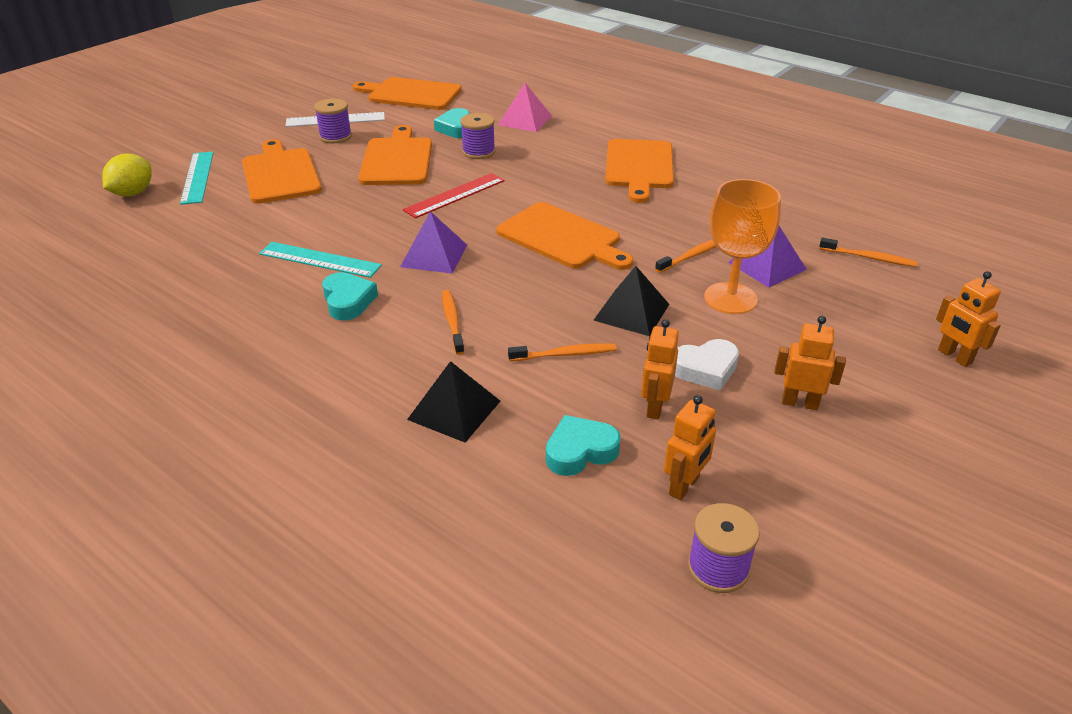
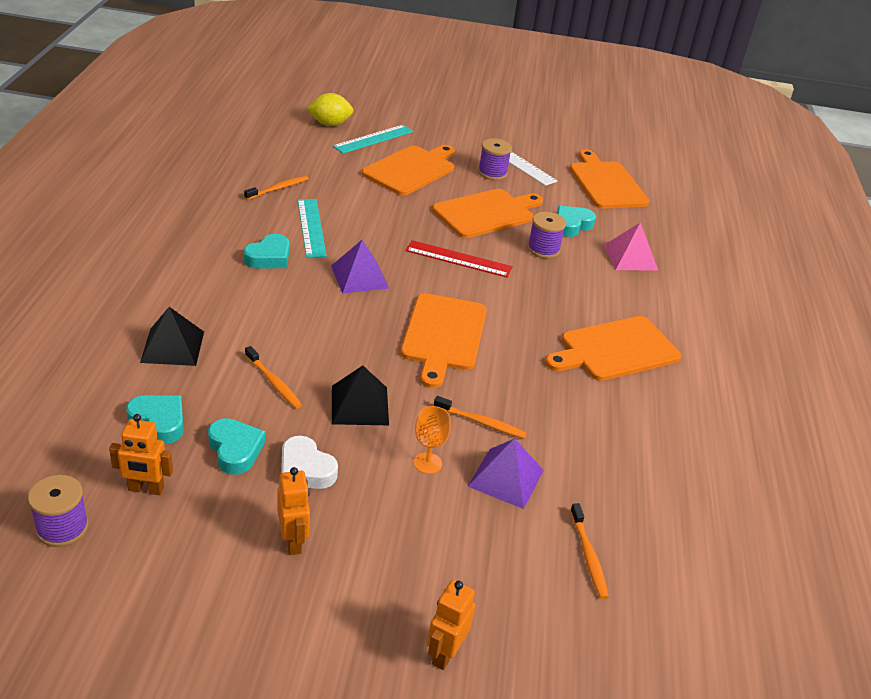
camera: 55 degrees right, 0 degrees up
(452, 321) = (278, 313): orange toothbrush -> orange toothbrush (278, 188)
(655, 407) = (235, 450): orange robot -> turquoise heart
(730, 298) = (427, 463): orange goblet -> orange goblet, size x0.53

